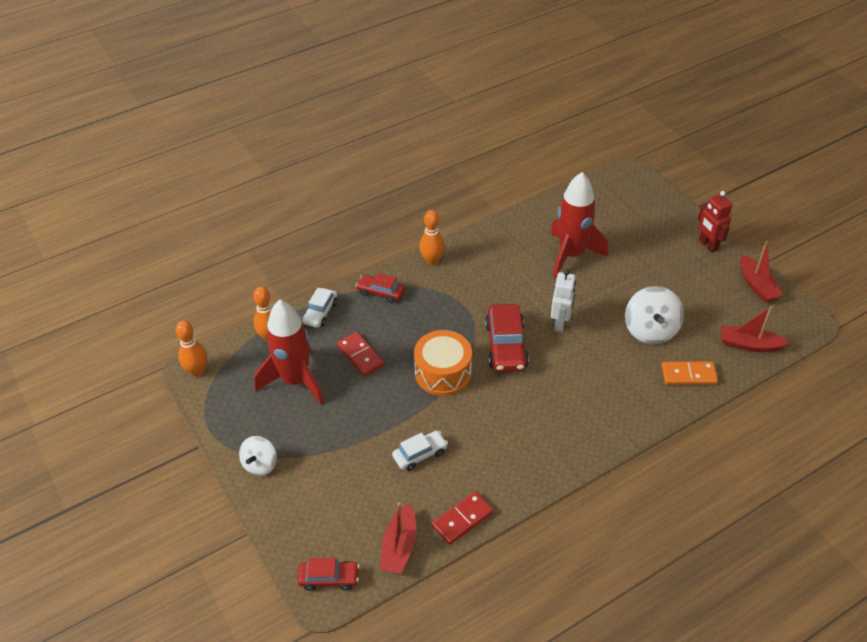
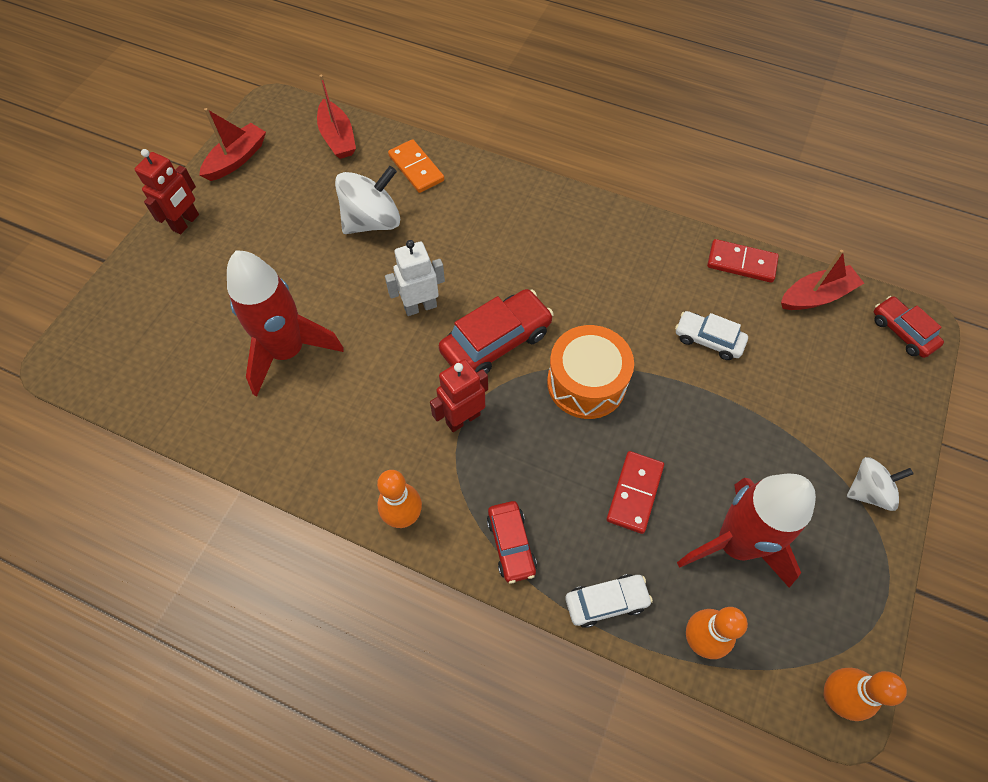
camera: 125 degrees left, 15 degrees up
(467, 307) = (463, 418): none -> red robot

